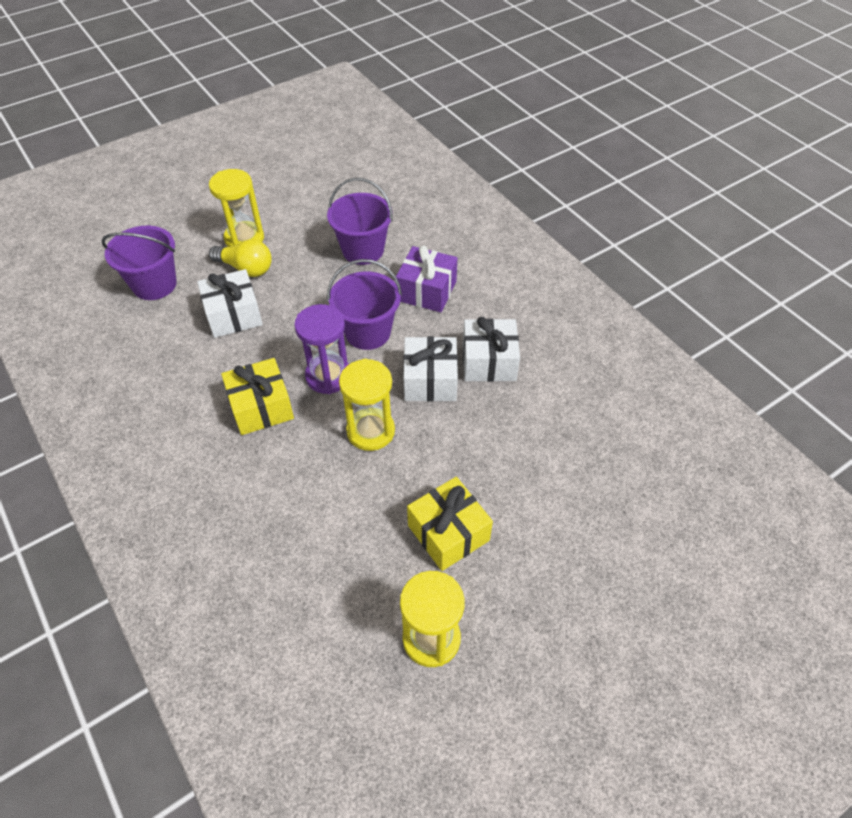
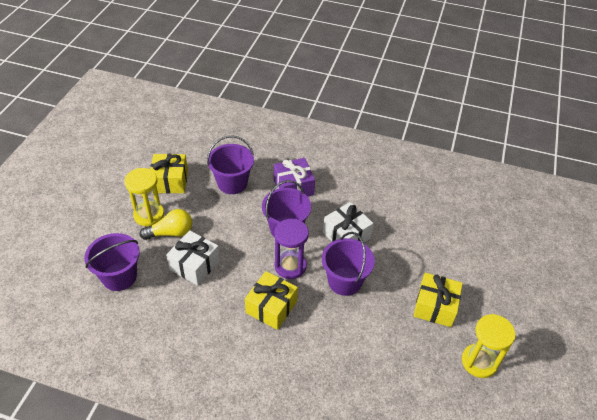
camera: 40 degrees left, 5 degrees down
(301, 215) = (170, 181): none -> yellow gift
(370, 431) = (344, 281): yellow hourglass -> purple bucket
(489, 361) = (365, 207): white gift -> none

